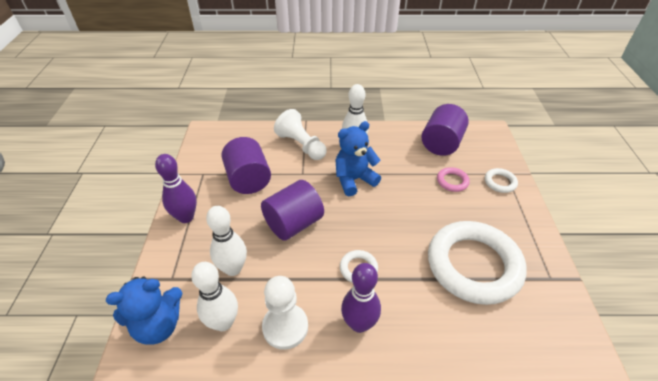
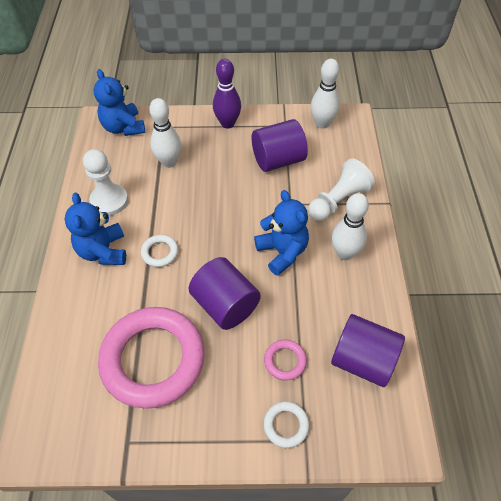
camera: 90 degrees right, 10 degrees up
(223, 322) = (120, 163): white bowling pin -> white bowling pin (322, 123)
(294, 223) = (218, 200): purple cylinder -> purple cylinder (225, 305)
(359, 324) = (103, 251): purple bowling pin -> blue teddy bear
(473, 265) = (153, 359): white ring -> pink ring

